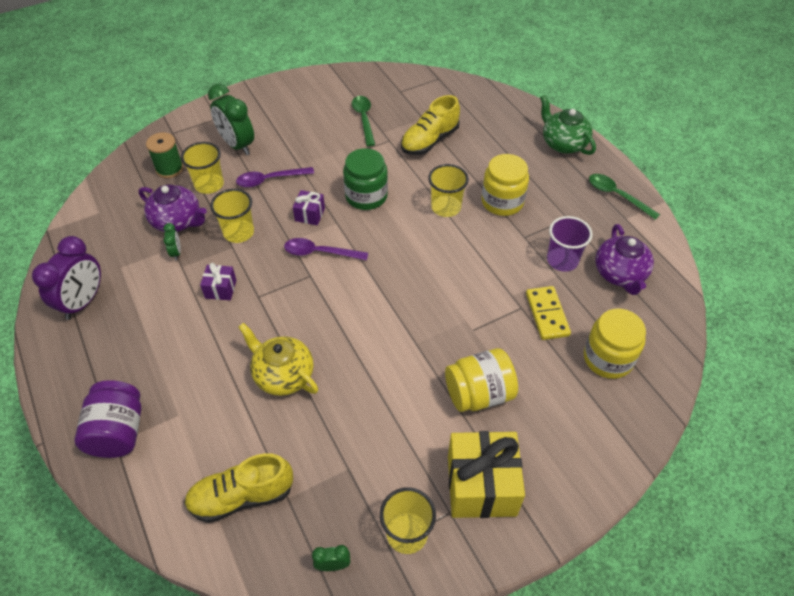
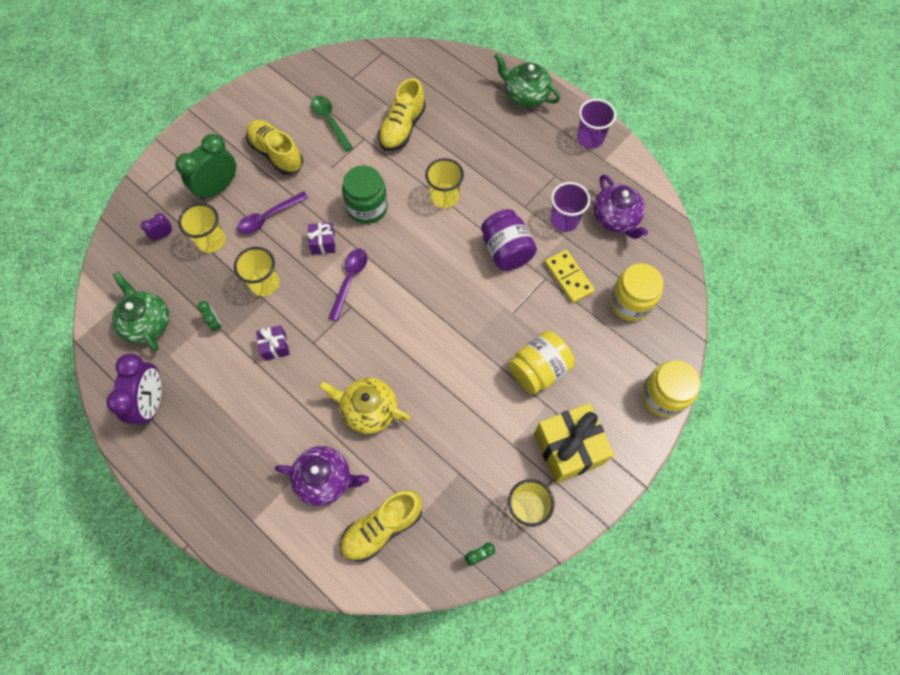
camera: 20 degrees left, 15 degrees up
(117, 234) = (147, 323): none -> green teapot
(118, 432) = (249, 511): purple jar -> purple jar (506, 251)
(169, 169) = (163, 235): green spool -> purple clock
(177, 221) = (200, 290): purple teapot -> purple teapot (325, 479)
(237, 145) = (218, 188): green clock -> green clock turned 105 degrees clockwise
(302, 132) = (276, 154): none -> yellow shoe
(320, 252) = (349, 280): purple spoon -> purple spoon turned 120 degrees clockwise
(502, 202) = (492, 175): yellow jar -> yellow jar (663, 396)
(617, 196) = (590, 138): green spoon -> purple cup

